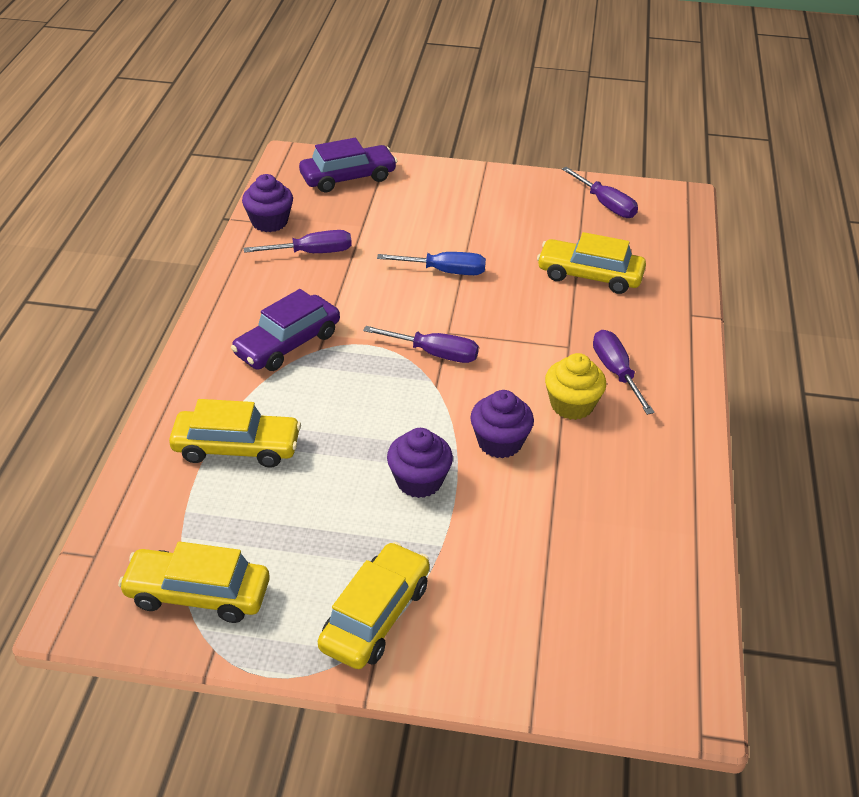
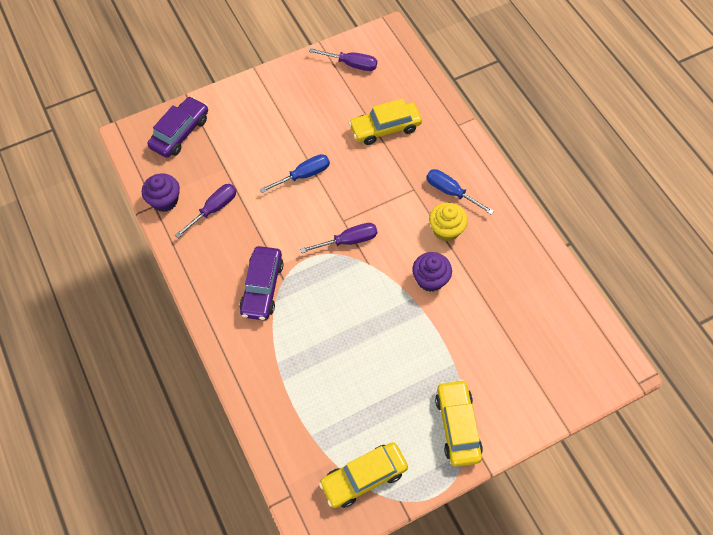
camera: 35 degrees left, 20 degrees up
(237, 447) = (300, 377): yellow car -> none
(419, 481) = (411, 332): purple cupcake -> none
(616, 372) = (451, 192): purple screwdriver -> blue screwdriver

